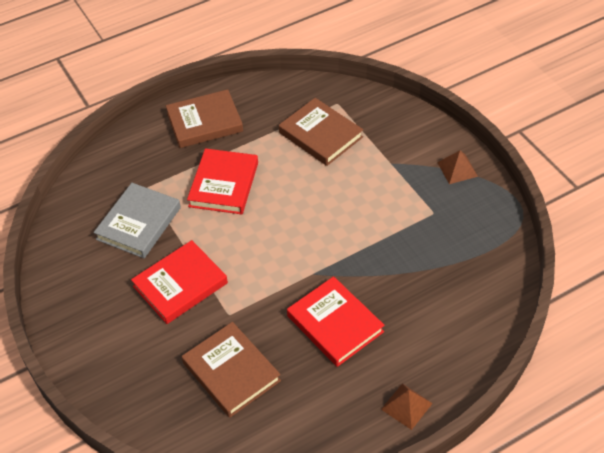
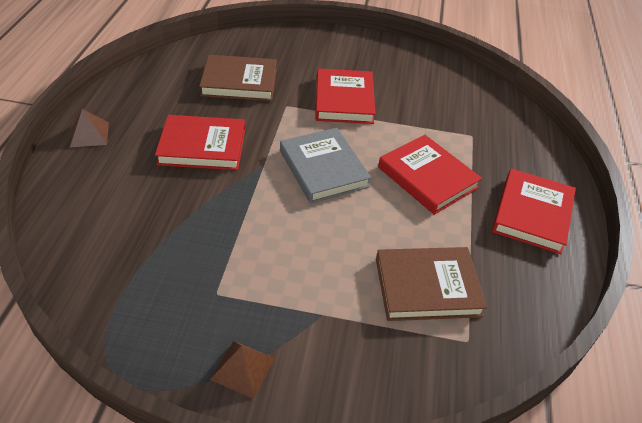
camera: 125 degrees right, 5 degrees down
(139, 223) = (433, 112): grey book -> grey book (323, 169)
(204, 122) = (532, 214): brown book -> red book

